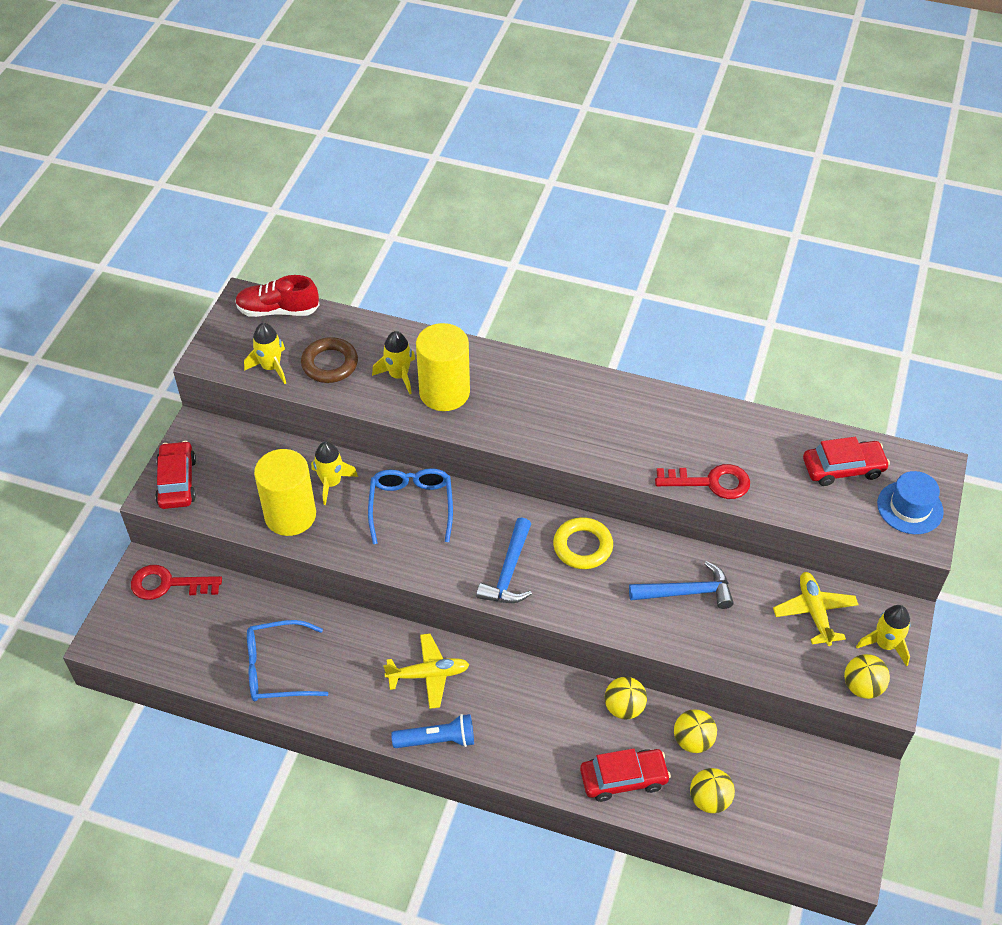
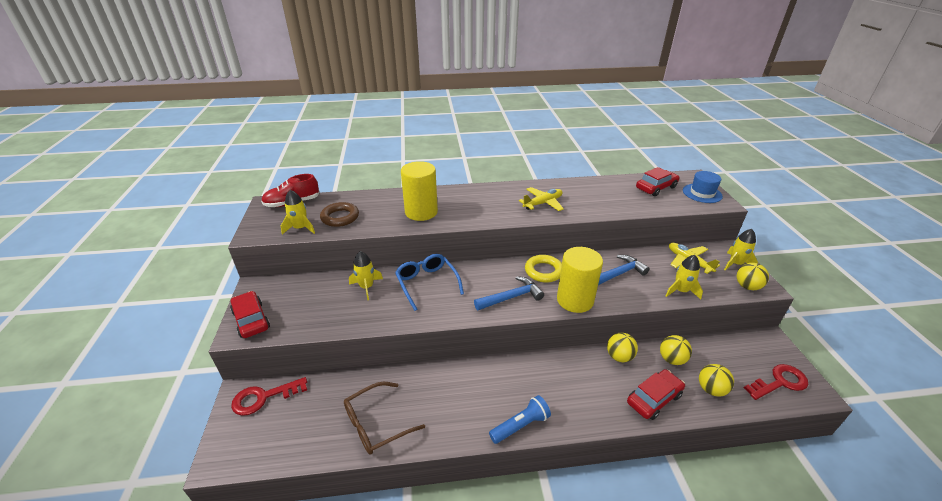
camera: 25 degrees left, 15 degrees down
(277, 669) = (376, 424): blue glasses -> brown glasses
(290, 515) = (347, 313): yellow cylinder -> yellow cylinder (575, 300)
(398, 375) = (388, 212): yellow rocket -> yellow rocket (681, 291)
(428, 674) = (487, 385): yellow plane -> yellow plane (543, 203)
(509, 571) = (511, 297): blue hammer -> blue hammer turned 105 degrees counterclockwise
(711, 482) = (600, 210): red key -> red key (780, 382)

